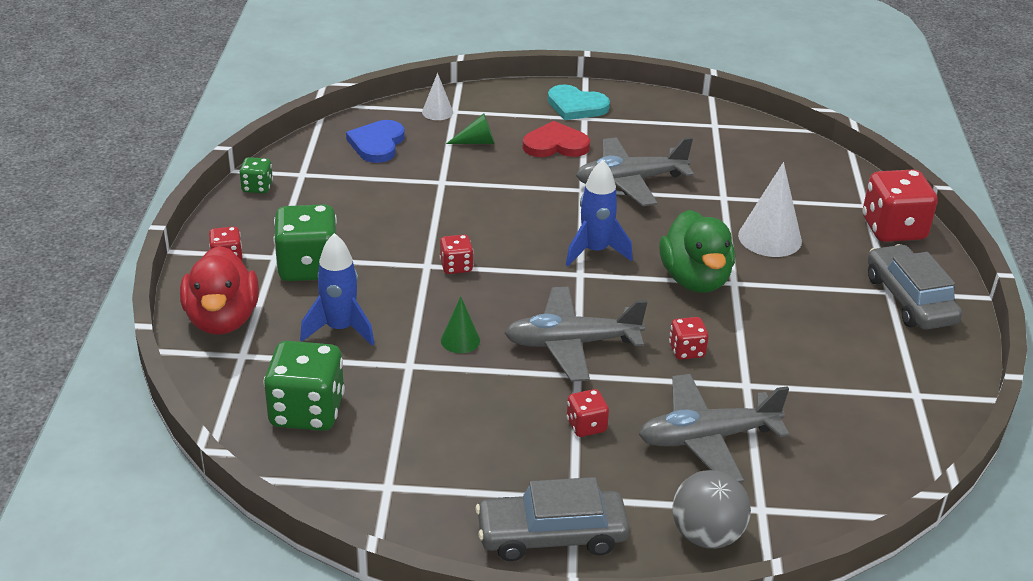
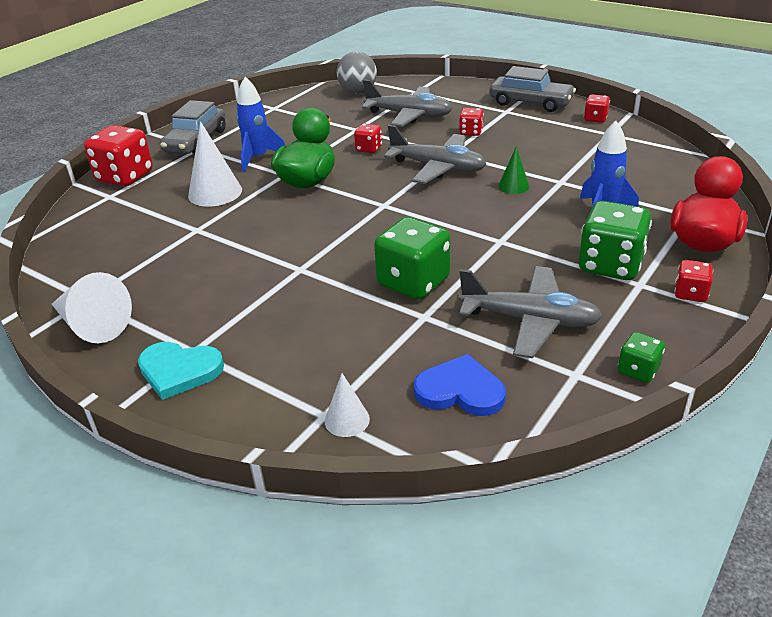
camera: 145 degrees left, 0 degrees up
(307, 411) = (647, 173): green dice -> green dice (413, 282)
(377, 144) = (460, 390): blue heart -> blue heart turned 120 degrees counterclockwise
(456, 266) = (476, 233): red dice -> red dice (595, 119)
(476, 142) = (343, 355): green cone -> none
(555, 145) = (266, 324): red heart -> none
(576, 106) = (179, 371): turquoise heart -> turquoise heart turned 135 degrees clockwise
(595, 251) = (354, 216): blue rocket -> blue rocket (258, 158)
(630, 181) = (249, 264): grey plane -> grey plane (529, 320)
(679, 112) = (92, 325): none -> white cone
(706, 535) = (453, 89): grey ball -> grey ball (358, 92)

